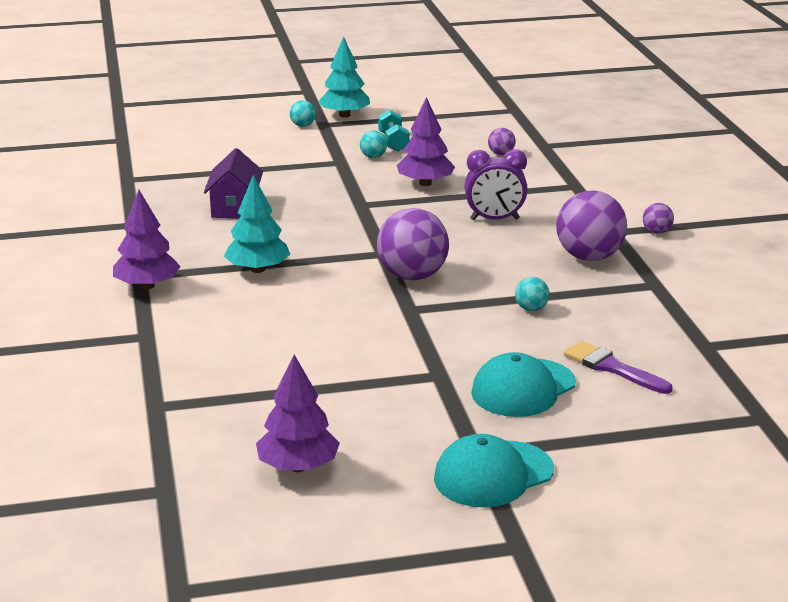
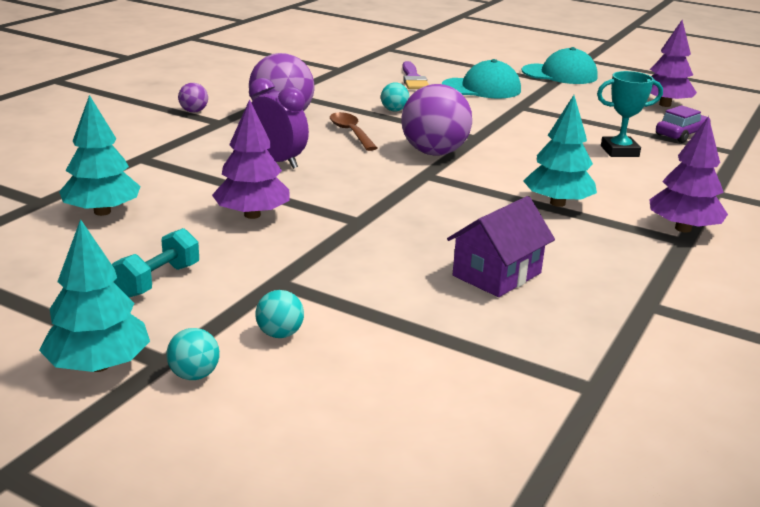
camera: 140 degrees left, 0 degrees up
(232, 409) = (681, 135): none -> purple car
(269, 351) = (619, 151): none -> turquoise trophy
(373, 157) = (226, 271): turquoise ball -> turquoise ball (280, 334)
(501, 154) = (102, 212): purple ball -> turquoise tree
(508, 266) = (350, 132): none -> brown spoon

